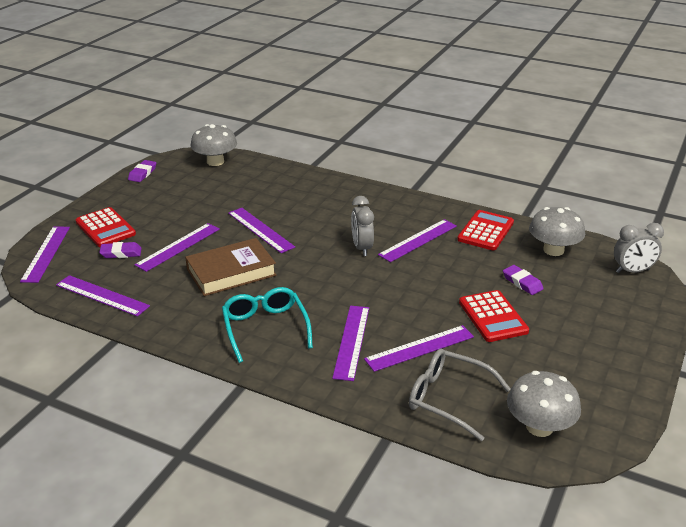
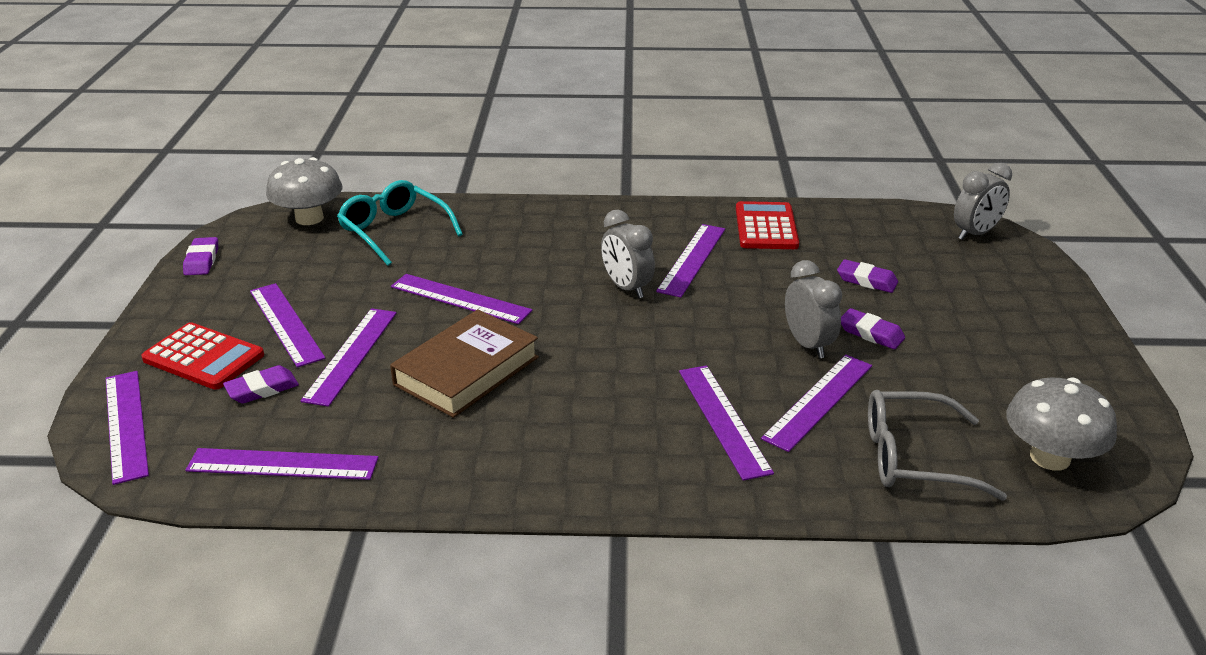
camera: 25 degrees left, 0 degrees up
(158, 220) = (286, 323): none -> purple ruler
(265, 328) = (587, 438): turquoise glasses -> turquoise glasses (395, 231)
(444, 312) = (808, 344): none -> grey clock
(493, 317) = (871, 333): red calculator -> purple eraser
(553, 250) = (866, 231): grey mushroom -> none

